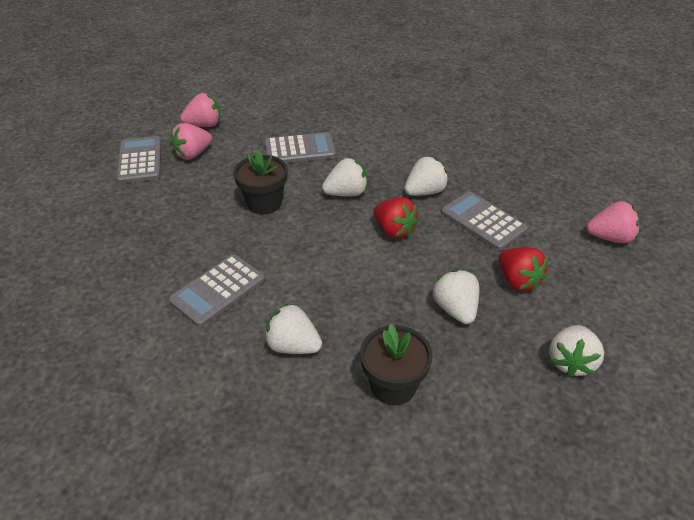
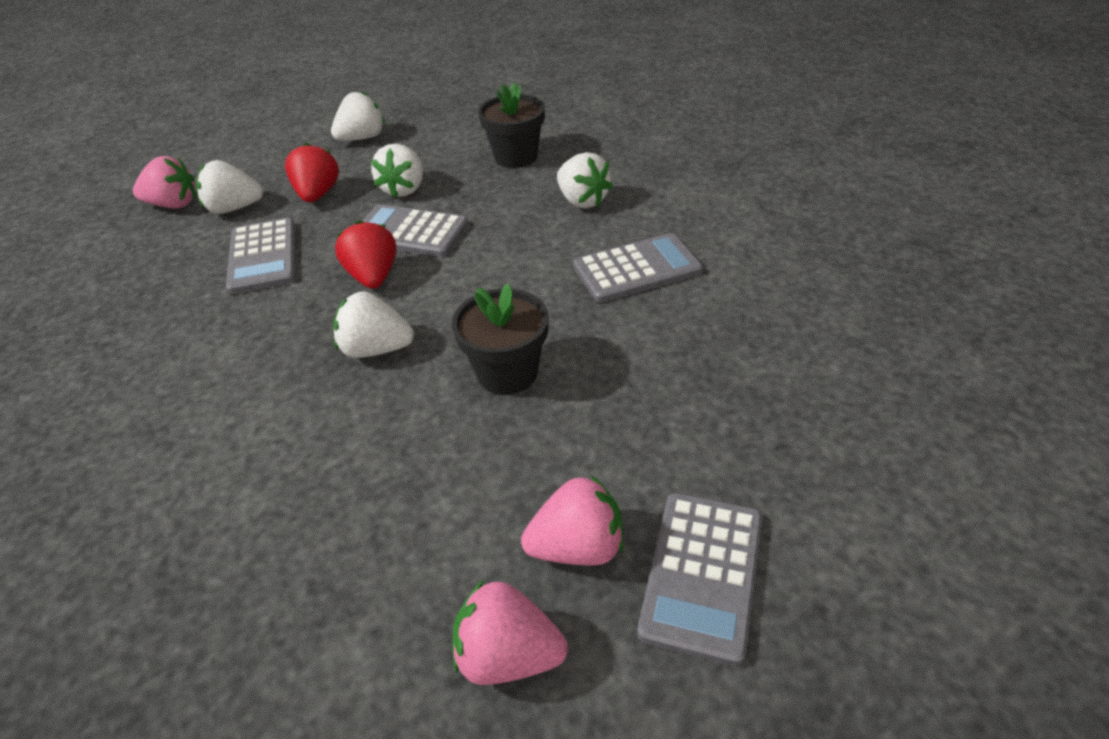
camera: 150 degrees left, 0 degrees up
(299, 149) = (365, 472): grey calculator -> grey calculator (410, 232)
(425, 192) = (273, 315): white strawberry -> white strawberry (234, 208)
(610, 237) = (174, 204): pink strawberry -> pink strawberry turned 150 degrees clockwise

